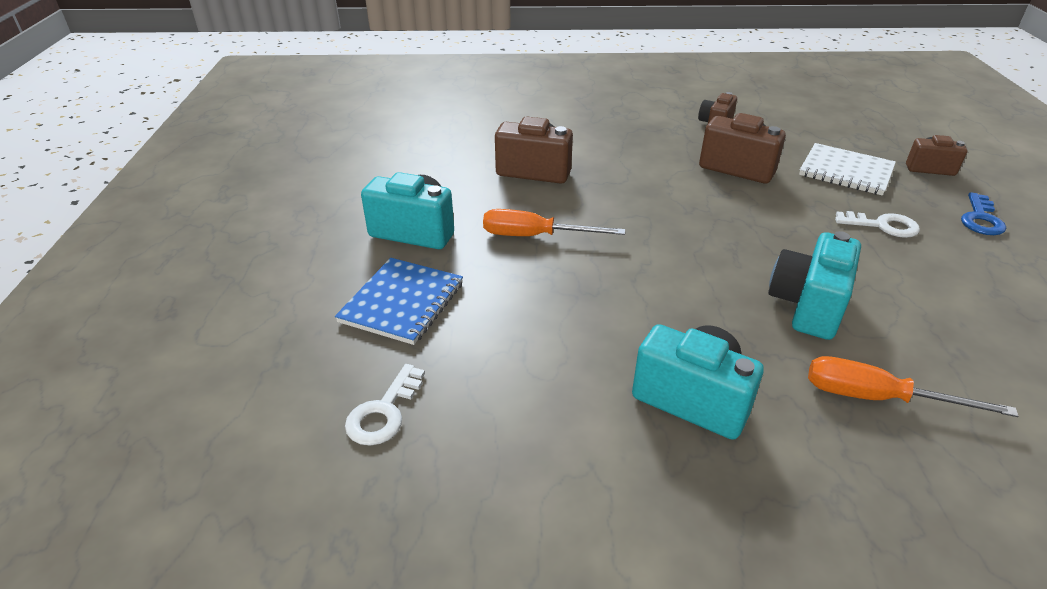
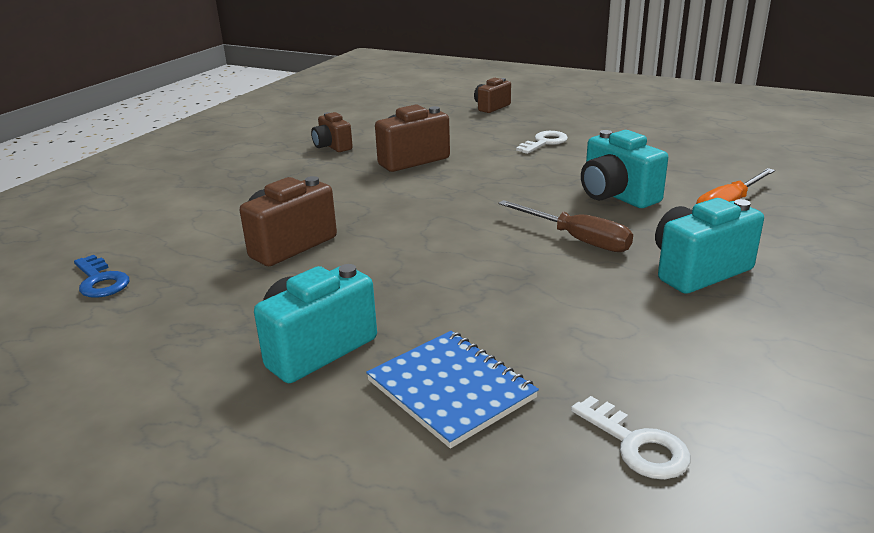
camera: 60 degrees left, 10 degrees down
(535, 236) = (410, 277): orange screwdriver -> none
(681, 303) = (577, 239): none -> brown screwdriver
(845, 172) = (464, 129): white notebook -> none
(980, 219) = (565, 116): blue key -> blue key (100, 281)

